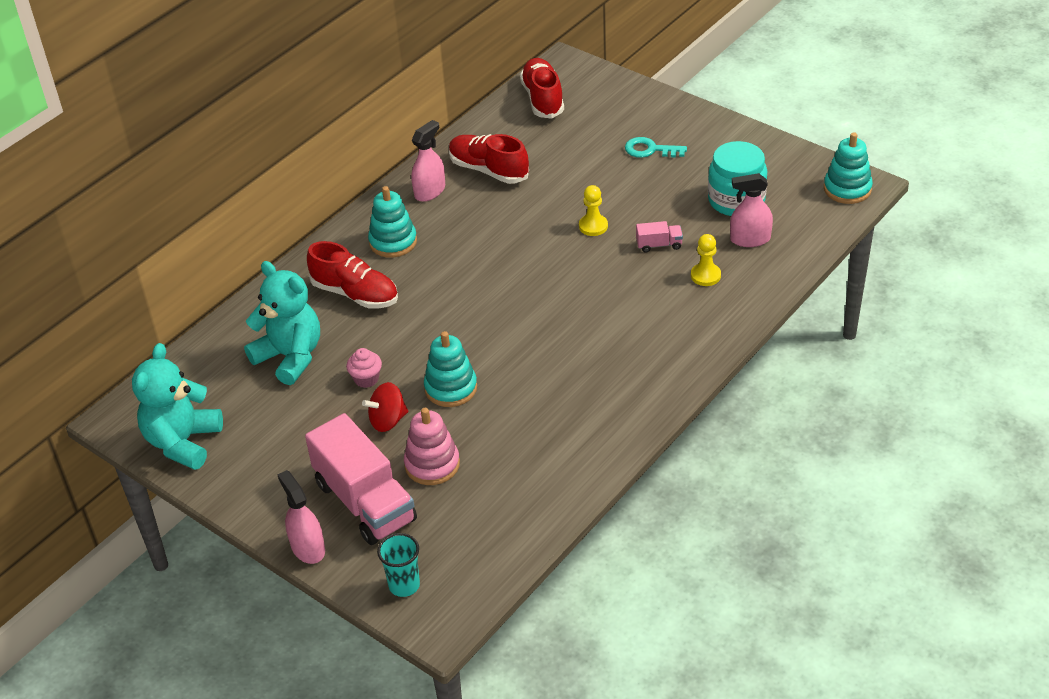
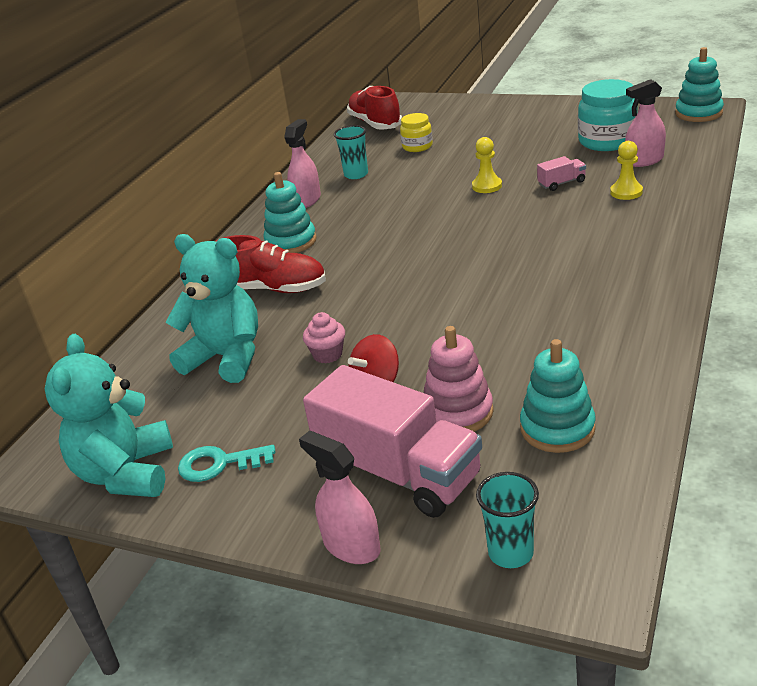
camera: 15 degrees left, 10 degrees down
(451, 388) = (431, 338): turquoise stacking toy -> turquoise stacking toy (557, 428)
(488, 170) = (356, 174): red shoe -> turquoise cup
(563, 148) = (417, 146): none -> yellow jar
(650, 150) = (499, 130): turquoise key -> turquoise key (219, 464)

